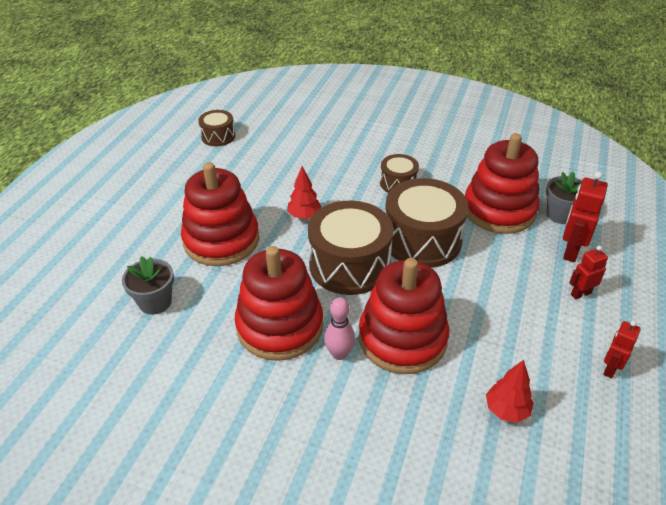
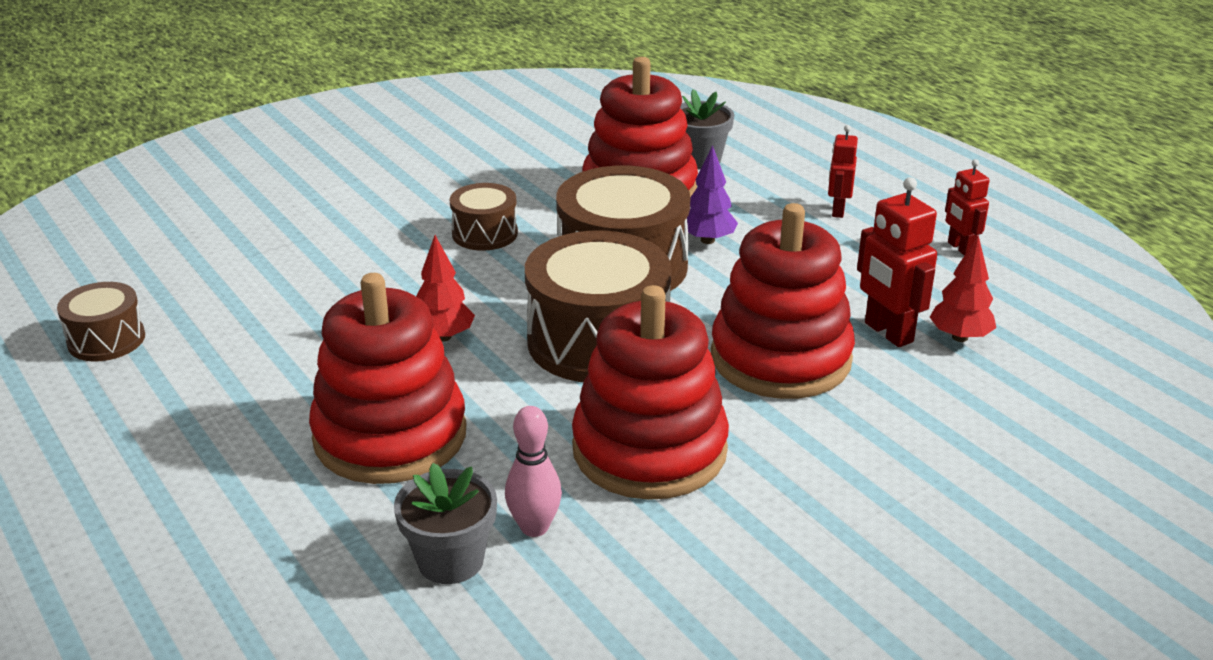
camera: 55 degrees left, 10 degrees down
(339, 354) = (756, 419): pink bowling pin -> pink bowling pin (534, 527)
(483, 257) = (707, 240): none -> purple tree
(570, 251) = (766, 183): red robot -> red robot (888, 333)

